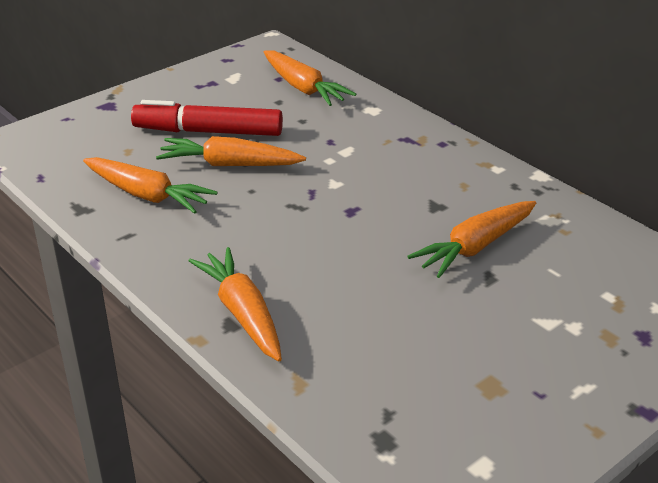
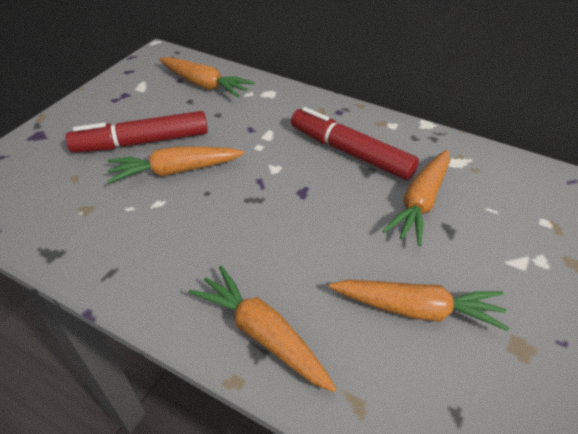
camera: 20 degrees left, 10 degrees up
(147, 195) = (112, 222): orange carrot -> orange carrot (417, 309)
(428, 185) = (350, 153): none -> red marker

